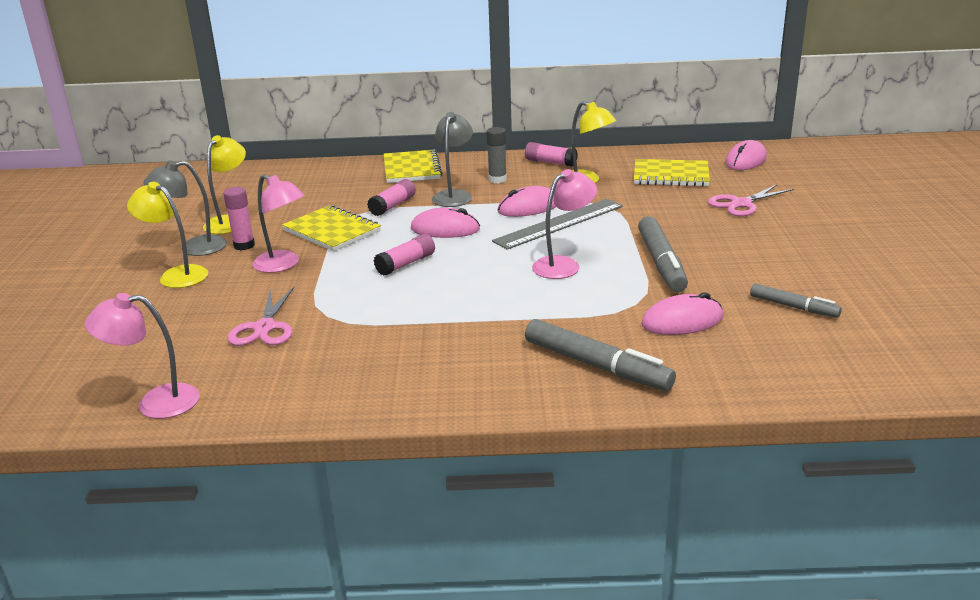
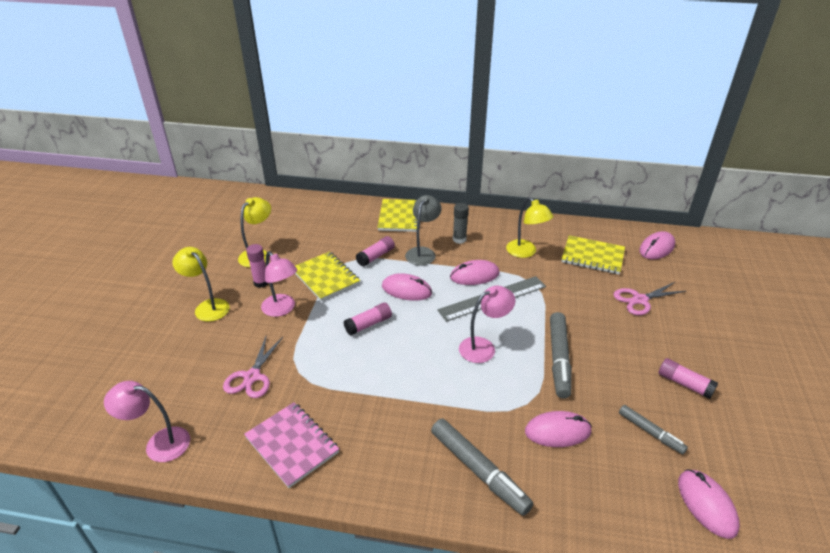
camera: 10 degrees right, 10 degrees up
(194, 248) = (227, 279): grey lamp -> none
(343, 378) = (292, 445): none -> pink notebook
(550, 162) = (504, 226): pink glue stick -> pink glue stick (684, 384)
(879, 354) = (706, 504): none -> pink mouse

